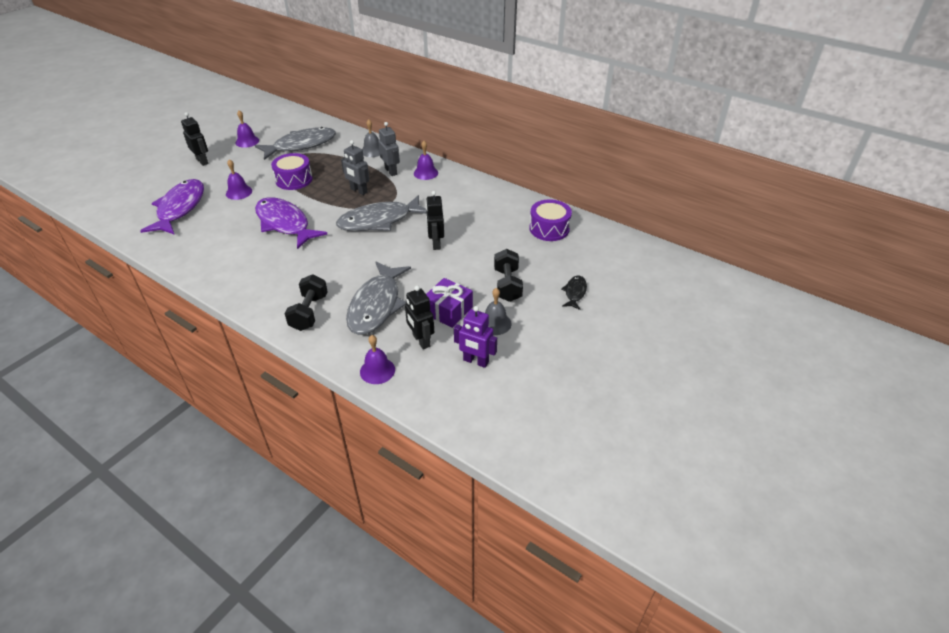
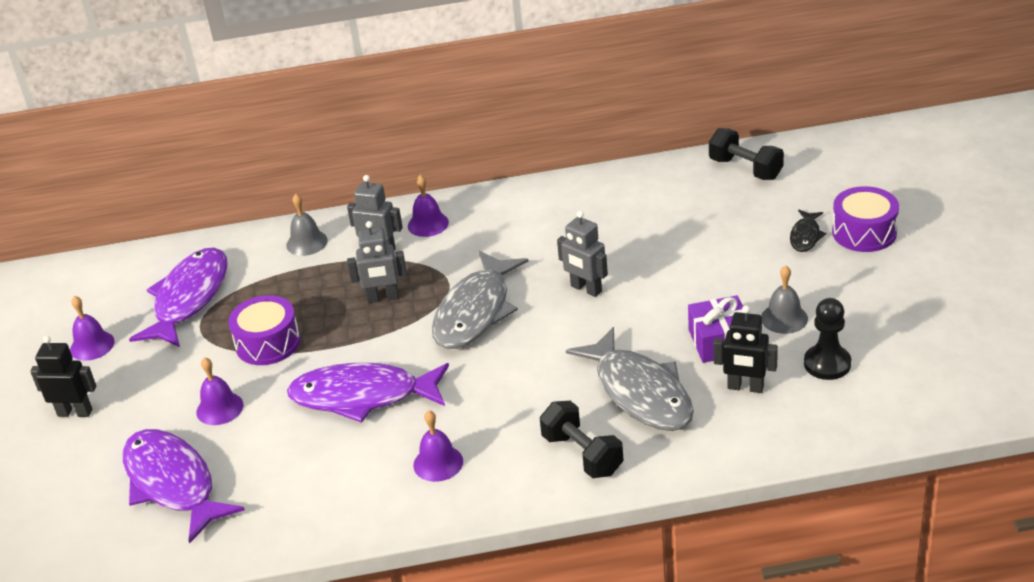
camera: 40 degrees left, 5 degrees down
(301, 145) = (189, 299): grey fish -> purple fish
(377, 370) = (755, 445): purple bell -> purple bell (438, 463)
(436, 243) = (586, 289): black robot -> grey robot
(475, 361) = (827, 364): purple robot -> black pawn
(507, 285) = (733, 275): black dumbbell -> black dumbbell (745, 169)
(549, 229) = (675, 192): purple drum -> purple drum (864, 232)
(575, 292) = (805, 236): black fish -> black fish turned 135 degrees counterclockwise

